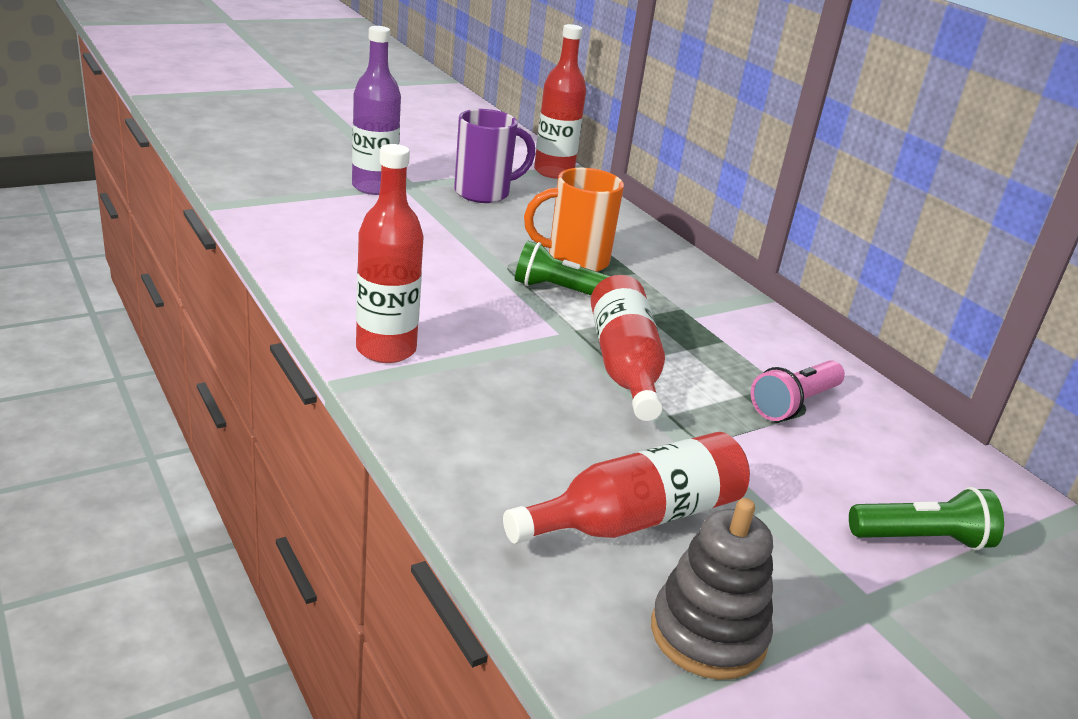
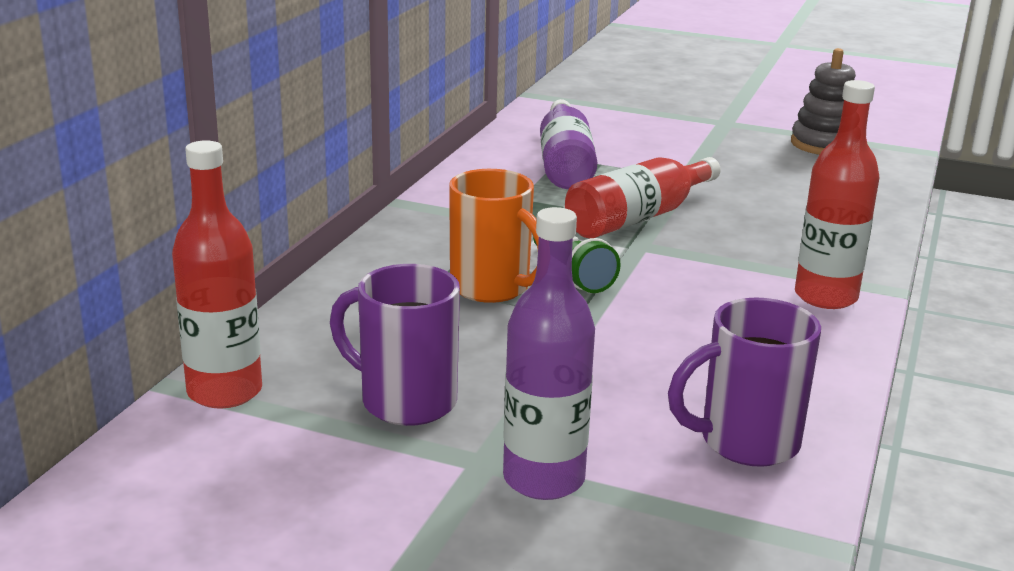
camera: 125 degrees left, 5 degrees down
(310, 231) = (745, 442): none -> purple mug
(636, 518) = (787, 174): red bottle -> none
(794, 404) = (565, 163): pink flashlight -> purple bottle
(922, 539) = (641, 119): green flashlight -> none

